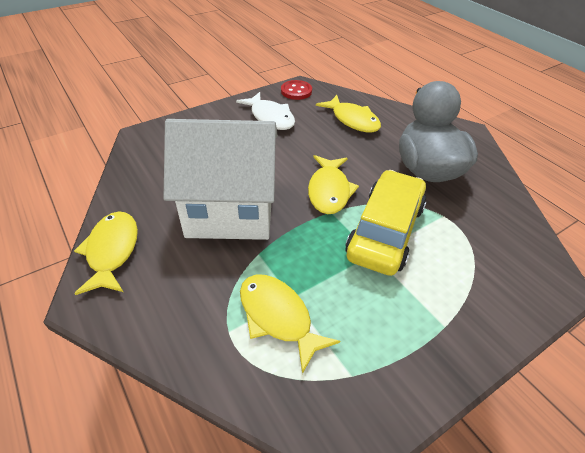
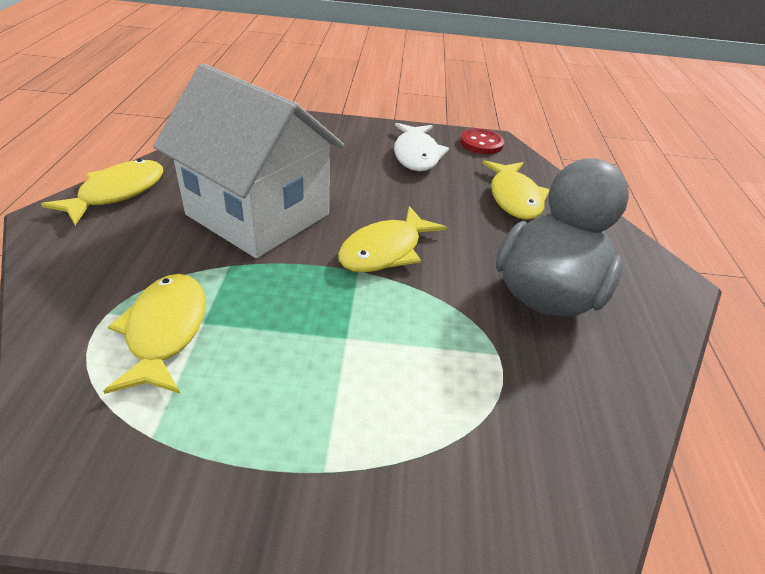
camera: 35 degrees right, 5 degrees down
(385, 231) = (395, 325): yellow car -> none

